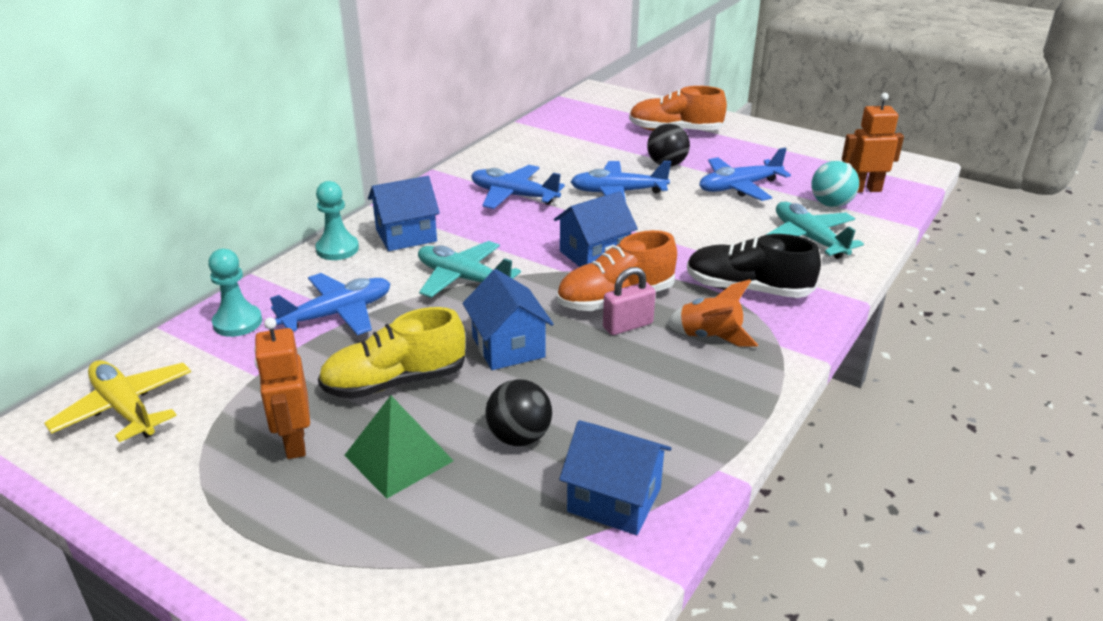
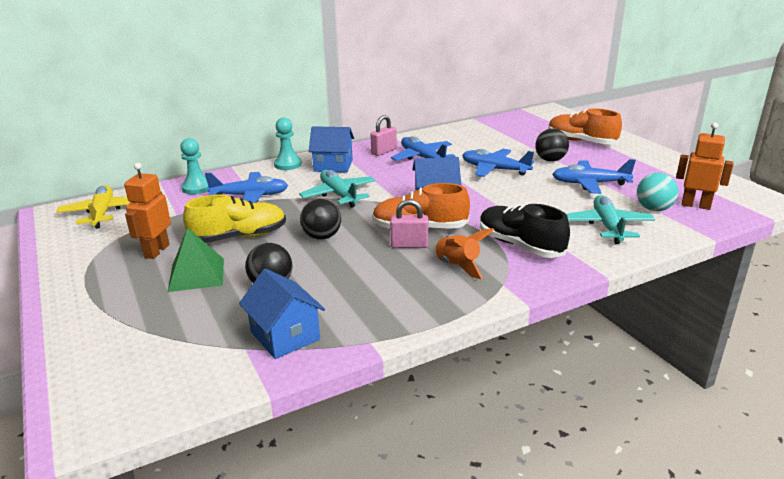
camera: 30 degrees right, 5 degrees down
(395, 382) = (239, 237): yellow shoe -> yellow shoe turned 150 degrees clockwise
(452, 197) = (384, 151): none -> pink padlock
(508, 347) = (322, 237): blue house -> black ball

